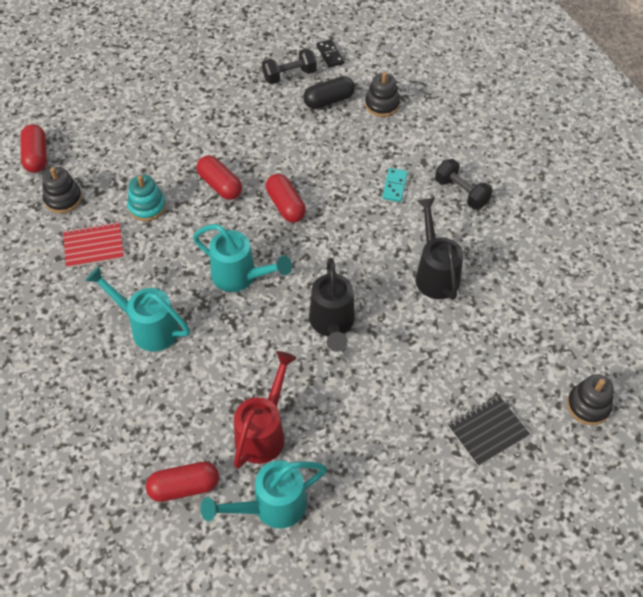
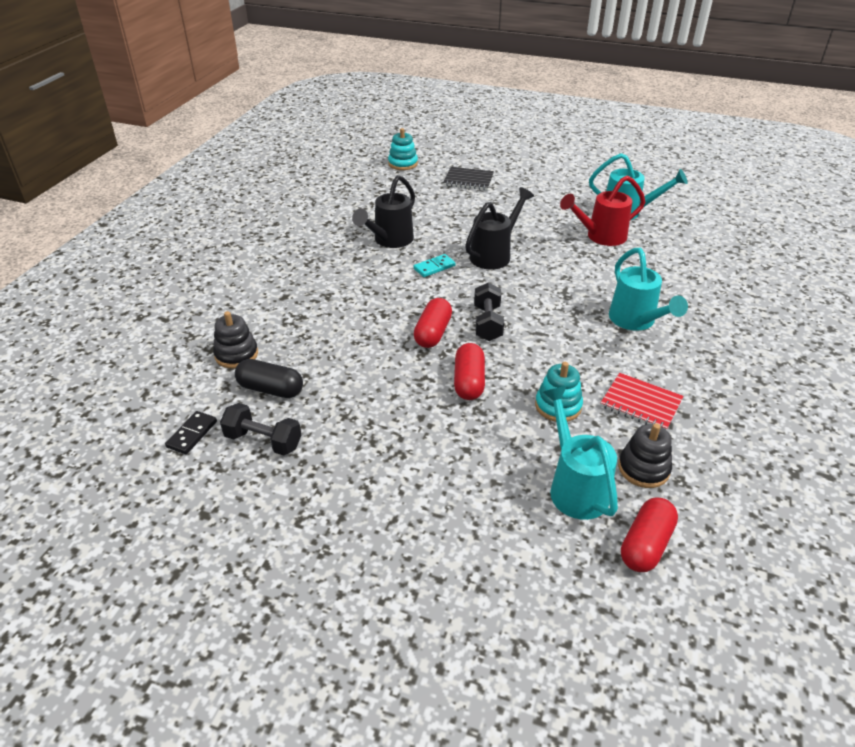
camera: 135 degrees left, 15 degrees down
(184, 487) = (676, 241): red capsule -> none
(240, 277) = (528, 311): turquoise watering can -> turquoise watering can (575, 486)
(394, 186) = (332, 295): turquoise domino -> turquoise domino (434, 267)
(461, 192) = (295, 265): black dumbbell -> black dumbbell (487, 323)
(588, 406) = (403, 164): black stacking toy -> turquoise stacking toy

